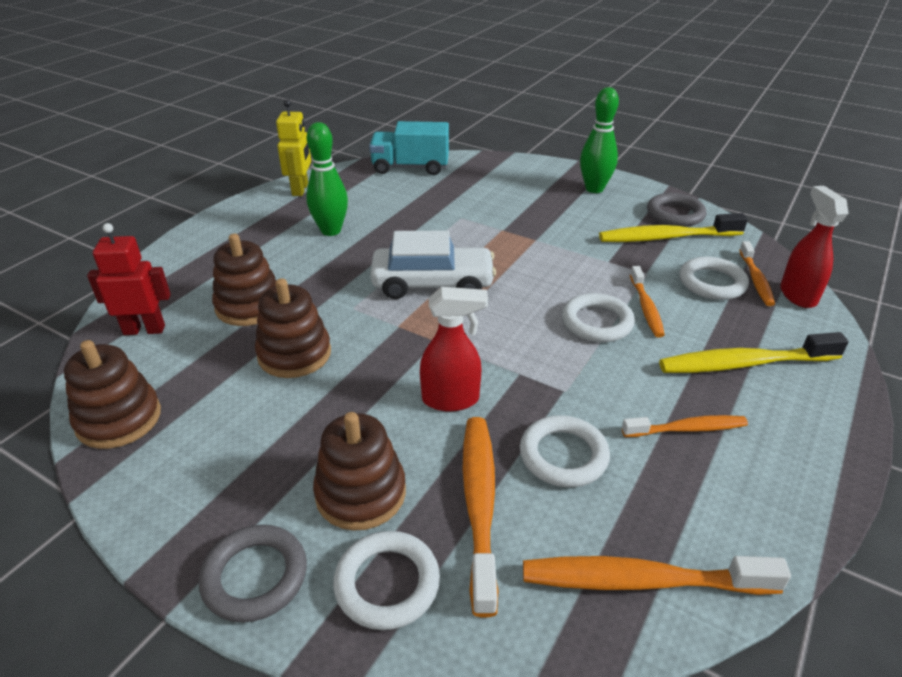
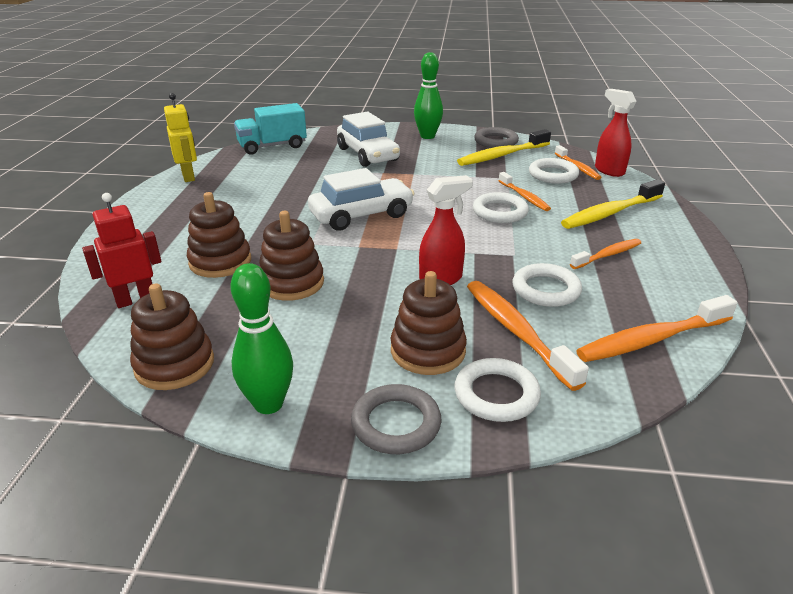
camera: 25 degrees left, 5 degrees down
(331, 231) = (244, 198): green bowling pin -> green bowling pin (268, 404)
(504, 200) = (367, 154): none -> white car

